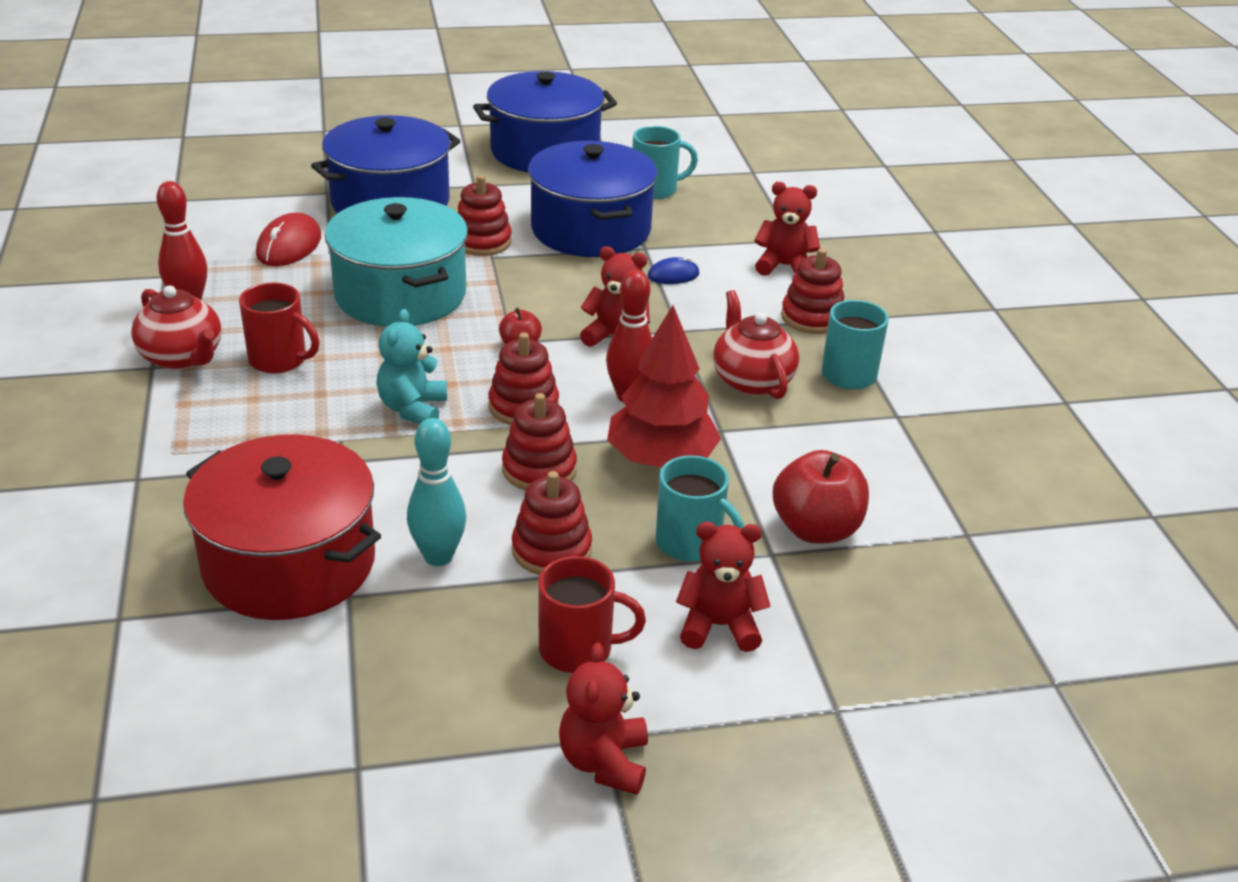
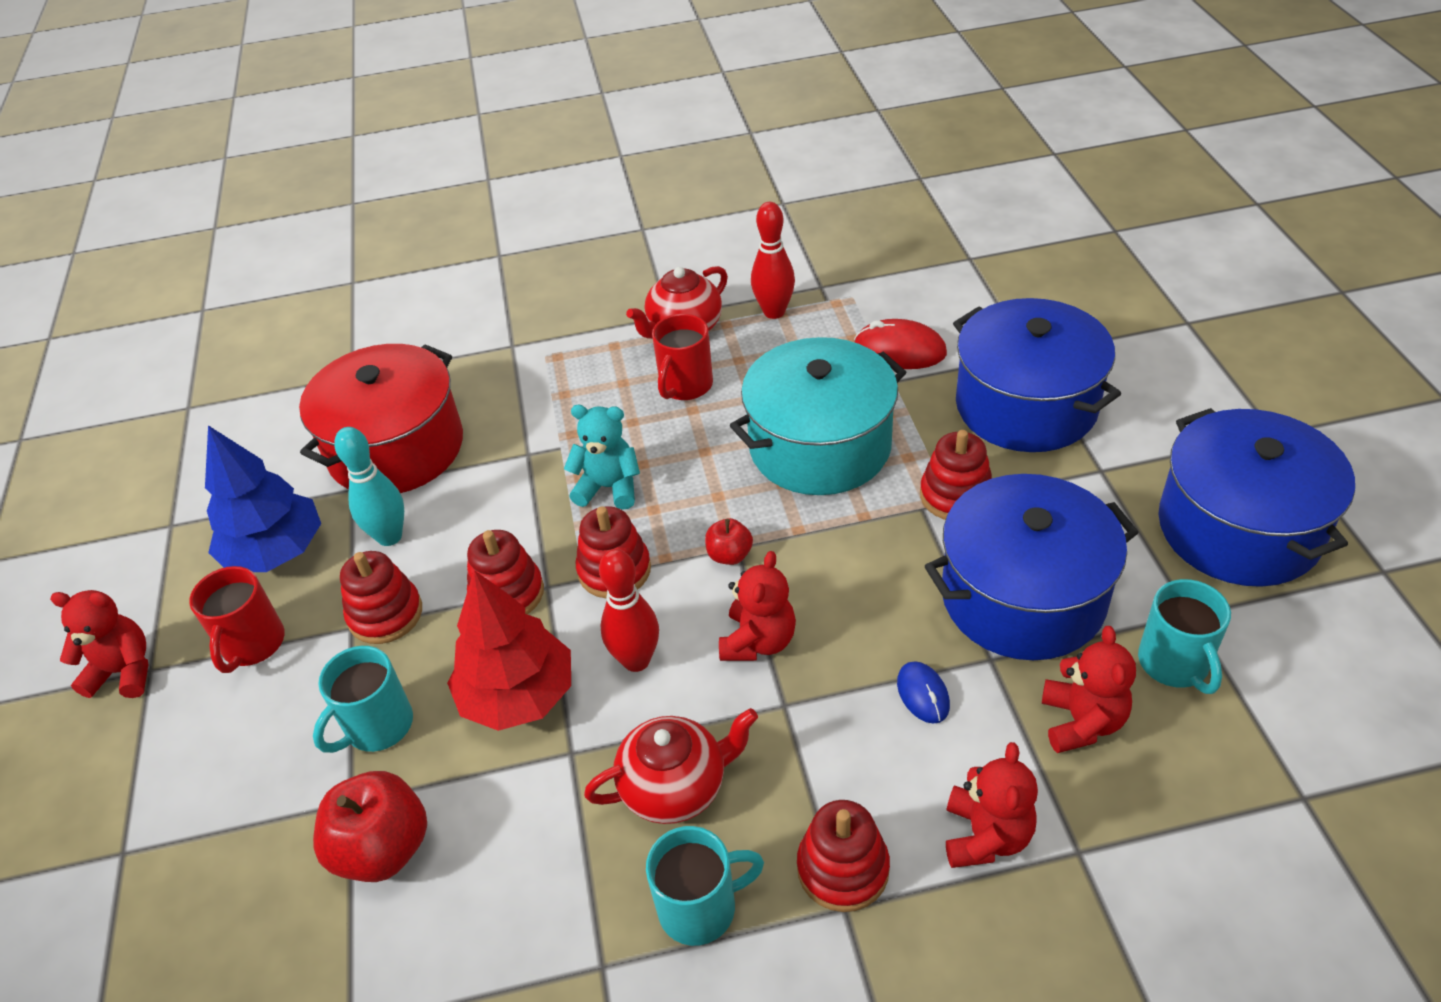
camera: 95 degrees right, 10 degrees up
(437, 650) = (276, 552): none -> blue tree
(719, 626) = (256, 753): red teddy bear -> red teddy bear (1081, 722)

